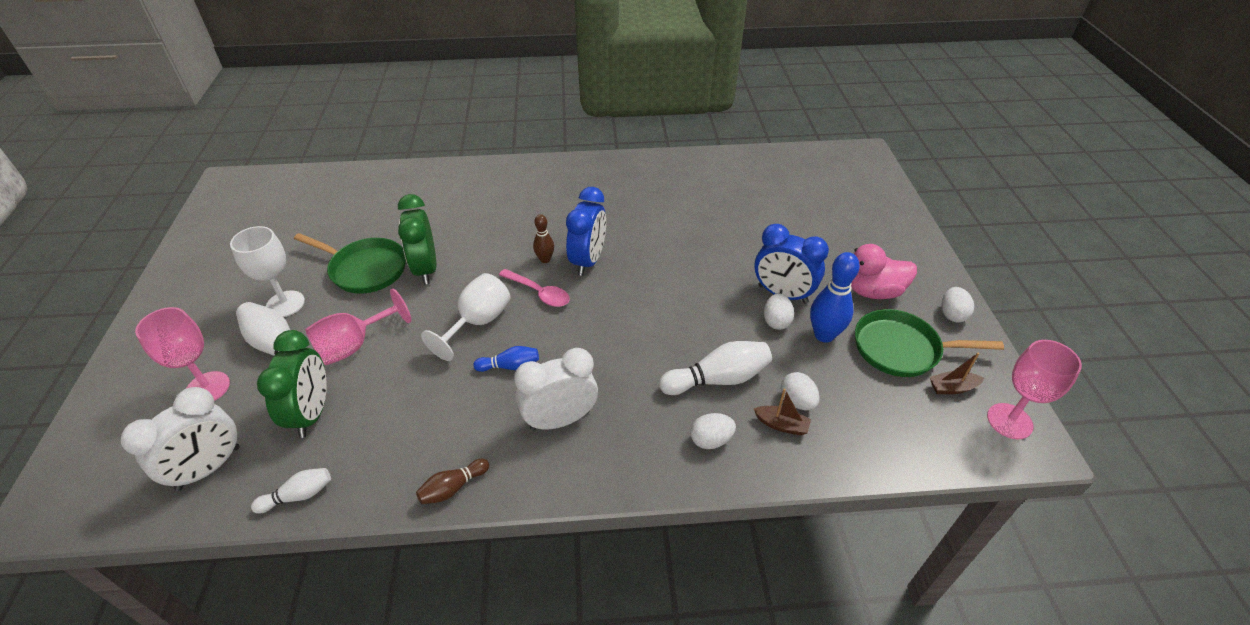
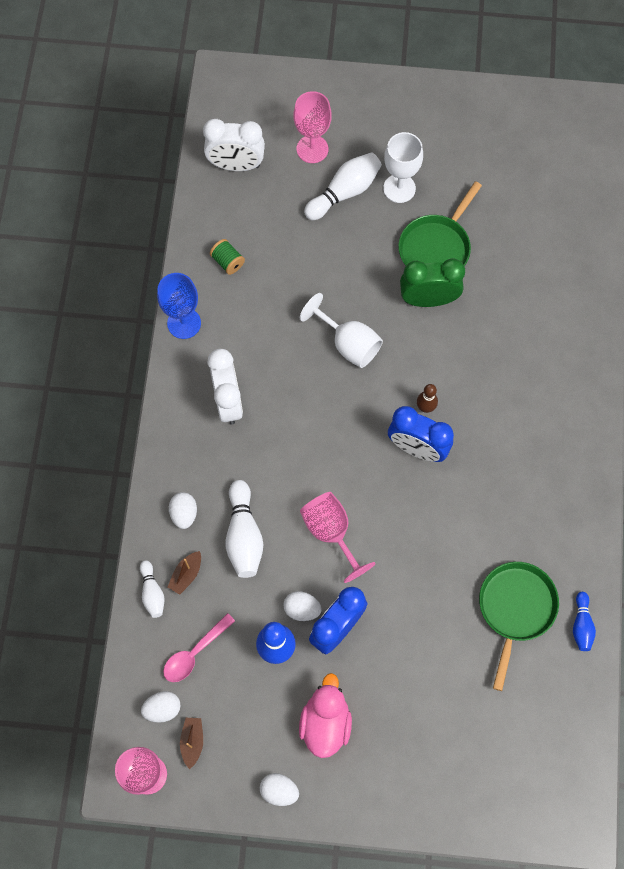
camera: 100 degrees right, 25 degrees up
(209, 468) = (236, 165): white clock -> white clock turned 45 degrees counterclockwise
(298, 496) = (200, 224): white bowling pin -> white bowling pin (152, 592)
(312, 413) = (272, 224): green clock -> none
(354, 345) = (338, 247): pink goblet -> pink goblet (331, 532)
(362, 452) = (227, 262): none -> green spool
(453, 488) = (184, 323): brown bowling pin -> blue goblet
(510, 366) = (292, 367): blue bowling pin -> blue bowling pin (581, 625)
(539, 293) = (378, 398): pink spoon -> pink spoon (194, 653)
(797, 401) = (207, 596): white egg -> white egg (162, 708)
(901, 349) = (246, 716): green pan -> green pan (515, 609)

